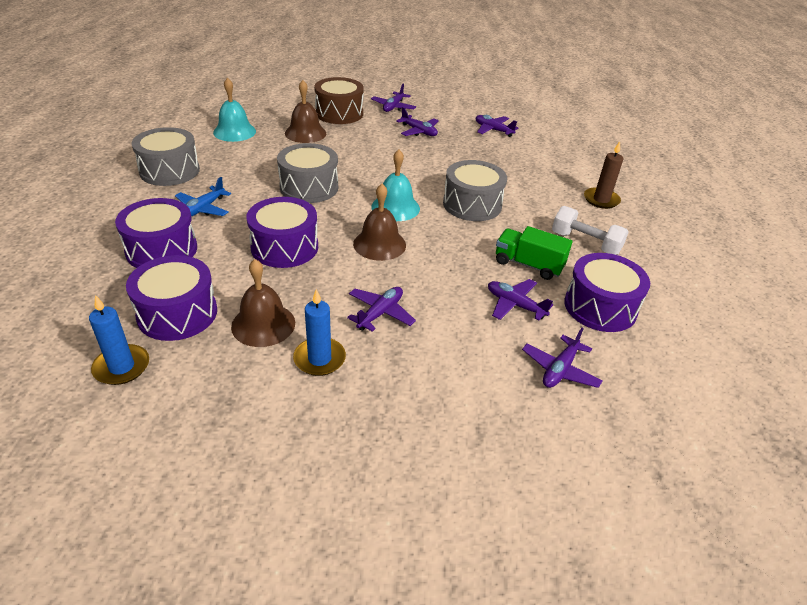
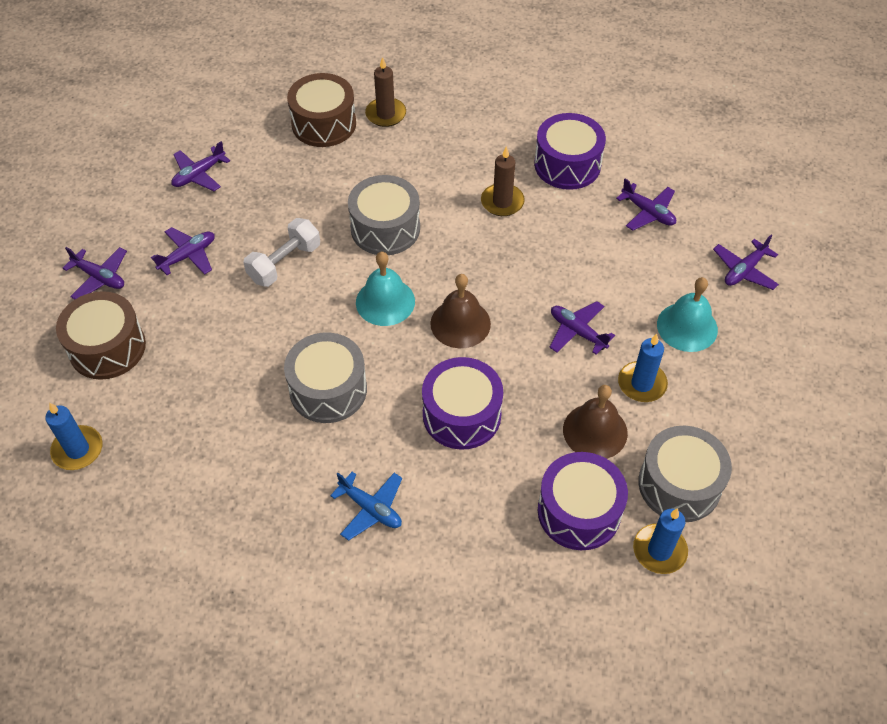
camera: 80 degrees left, 15 degrees up
(161, 250) = (461, 544): purple drum -> none
(169, 171) = (261, 564): grey drum -> grey drum (679, 484)
(234, 132) = (145, 488): turquoise bell -> turquoise bell (687, 327)
(264, 111) = (78, 450): none -> blue candle
(305, 133) = (168, 393): brown bell -> none
(515, 305) = (564, 225): purple plane -> purple plane (744, 270)
(528, 265) = (502, 202): green truck -> brown candle
(572, 173) = (324, 124): none -> brown drum
(585, 243) = (467, 149): white dumbbell -> white dumbbell (284, 263)

